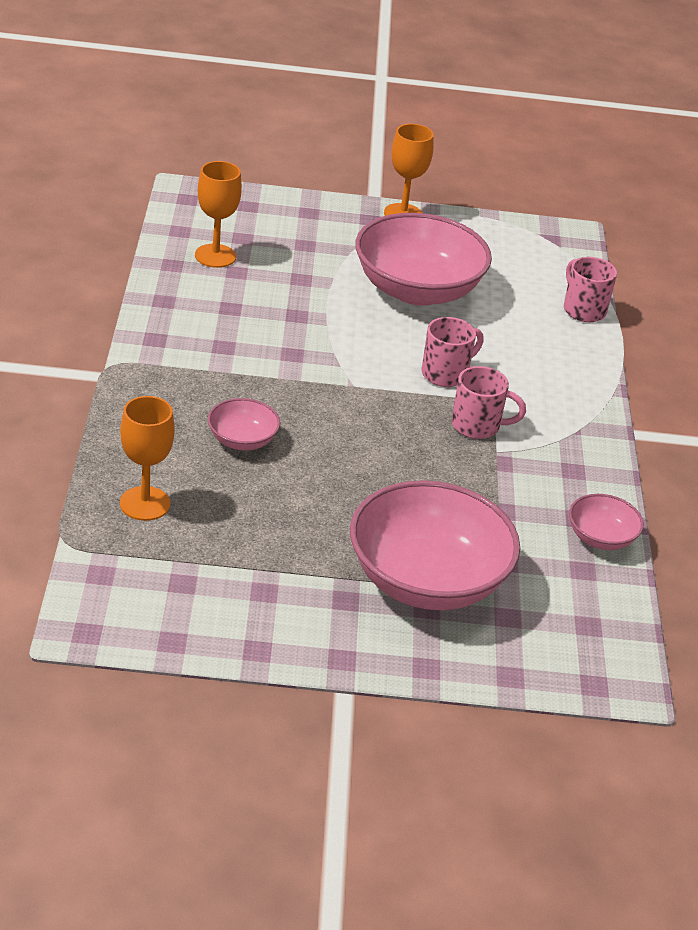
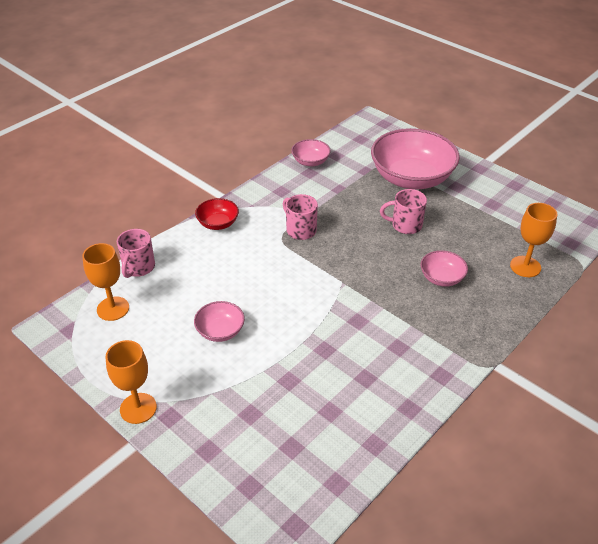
camera: 135 degrees left, 5 degrees up
(215, 256) = (332, 436): orange goblet -> orange goblet (113, 308)
(417, 290) = (220, 331): pink bowl -> pink bowl, size x0.47
(446, 374) = (279, 265): pink mug -> pink mug (405, 225)
(581, 391) = (218, 223): none -> red bowl

